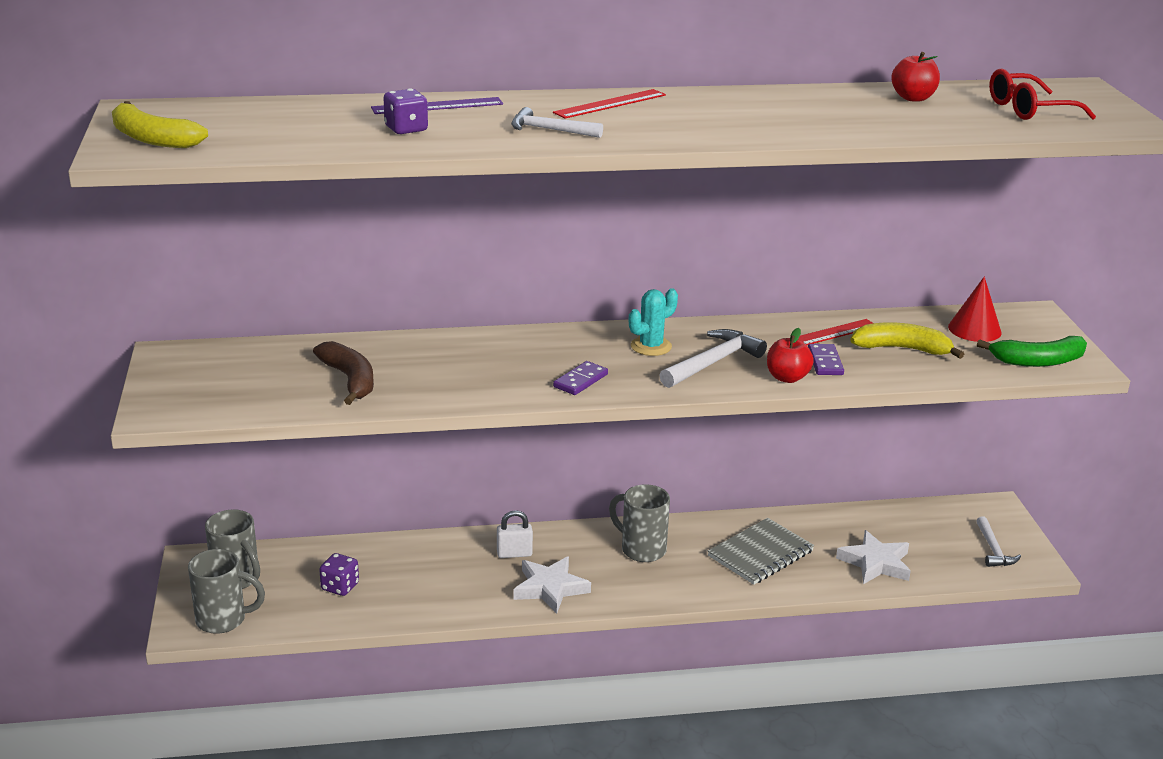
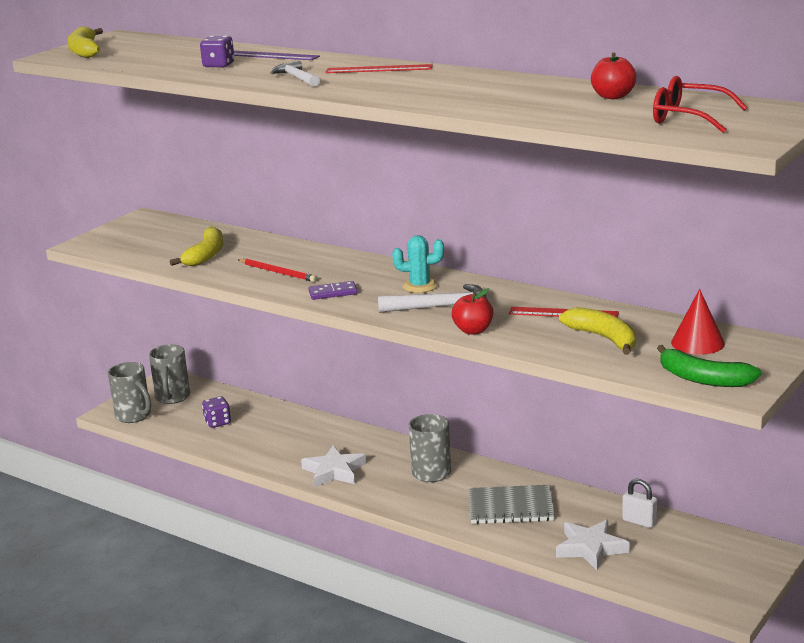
camera: 45 degrees right, 5 degrees down
(350, 380) = (205, 255): brown banana -> yellow banana
(476, 375) = (278, 272): none -> red pencil
(514, 554) = (345, 443): white padlock -> white padlock (639, 521)
(825, 362) = (523, 329): purple domino -> none
(993, 549) = (710, 579): white hammer -> none

